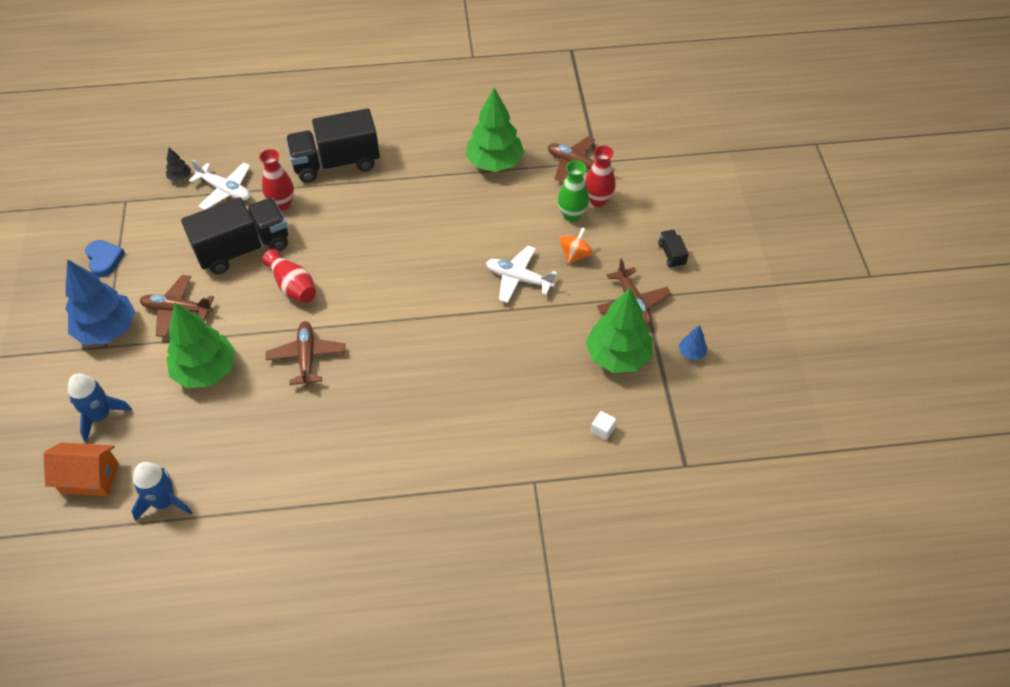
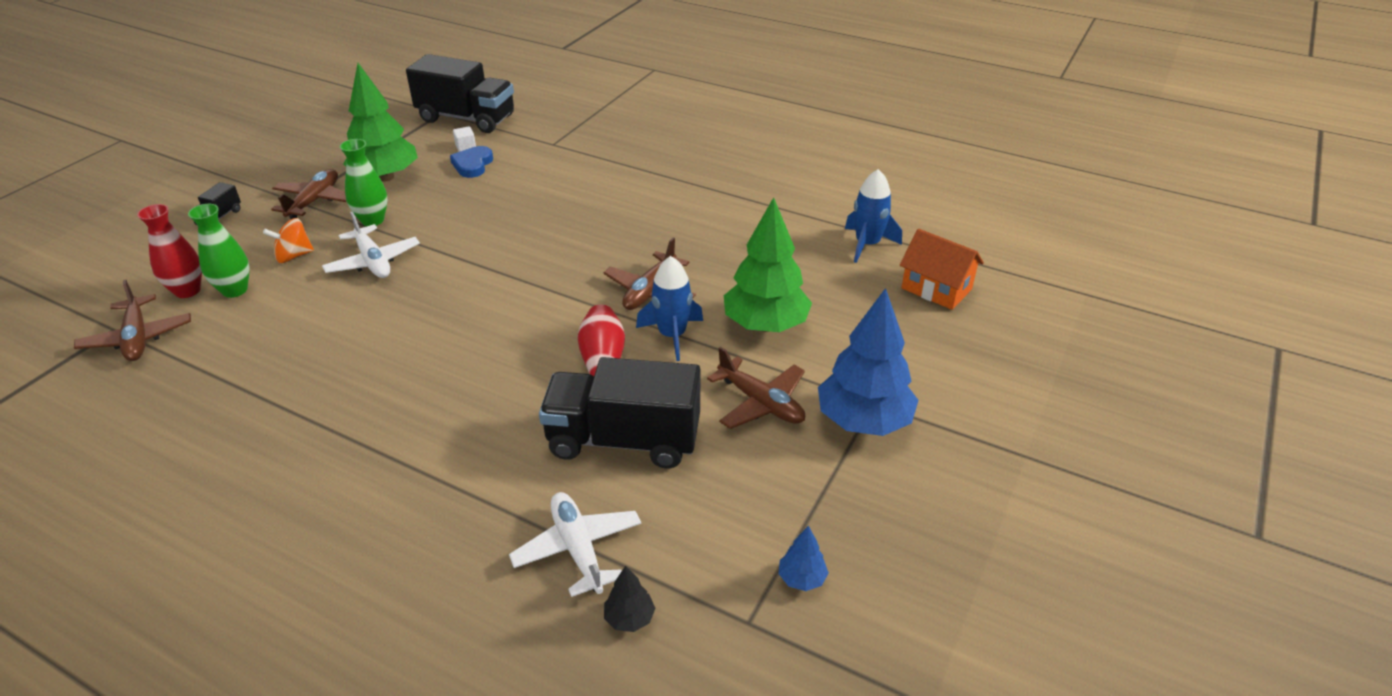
camera: 145 degrees left, 15 degrees down
(100, 416) = (906, 334): blue rocket -> blue rocket (672, 335)
(104, 259) = (829, 526): blue heart -> blue heart (472, 165)
(282, 204) = (518, 479): red vase -> none
(336, 163) = (383, 503): black truck -> black truck (466, 118)
(494, 163) = (209, 388): green tree -> none
(567, 310) = (372, 220): none -> green vase
(691, 353) = (331, 156): blue tree -> blue tree (802, 579)

